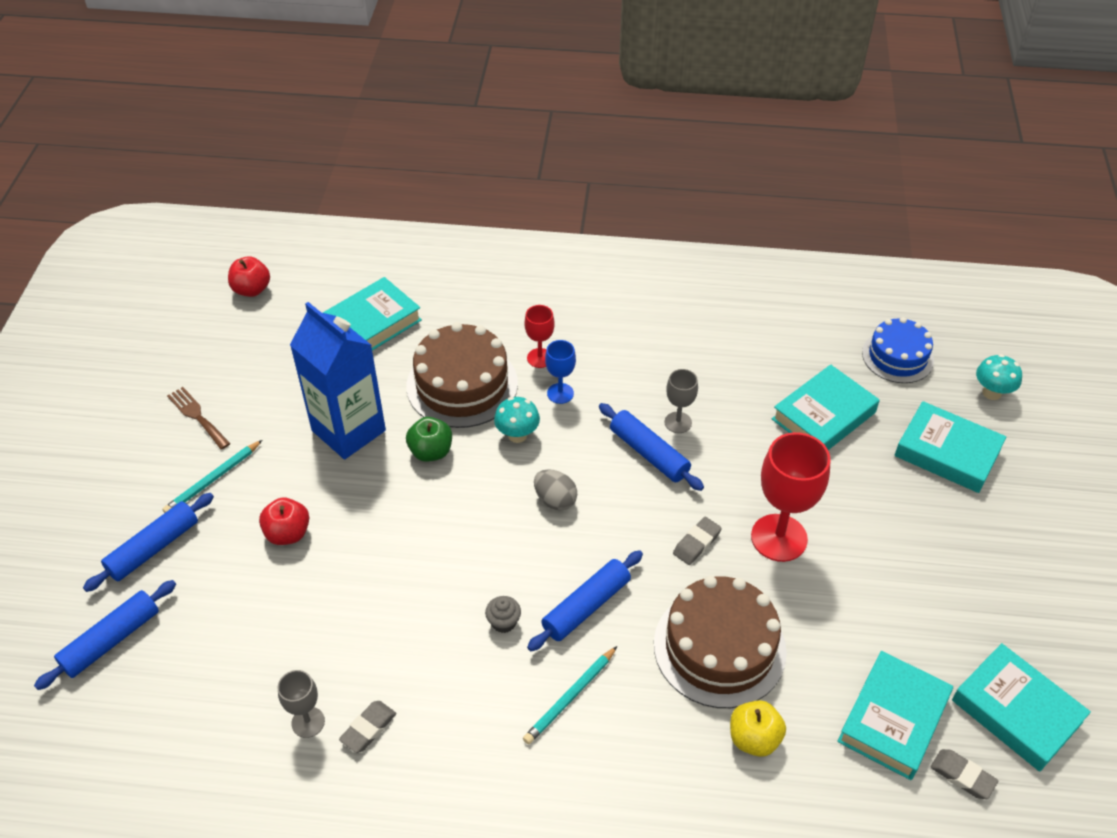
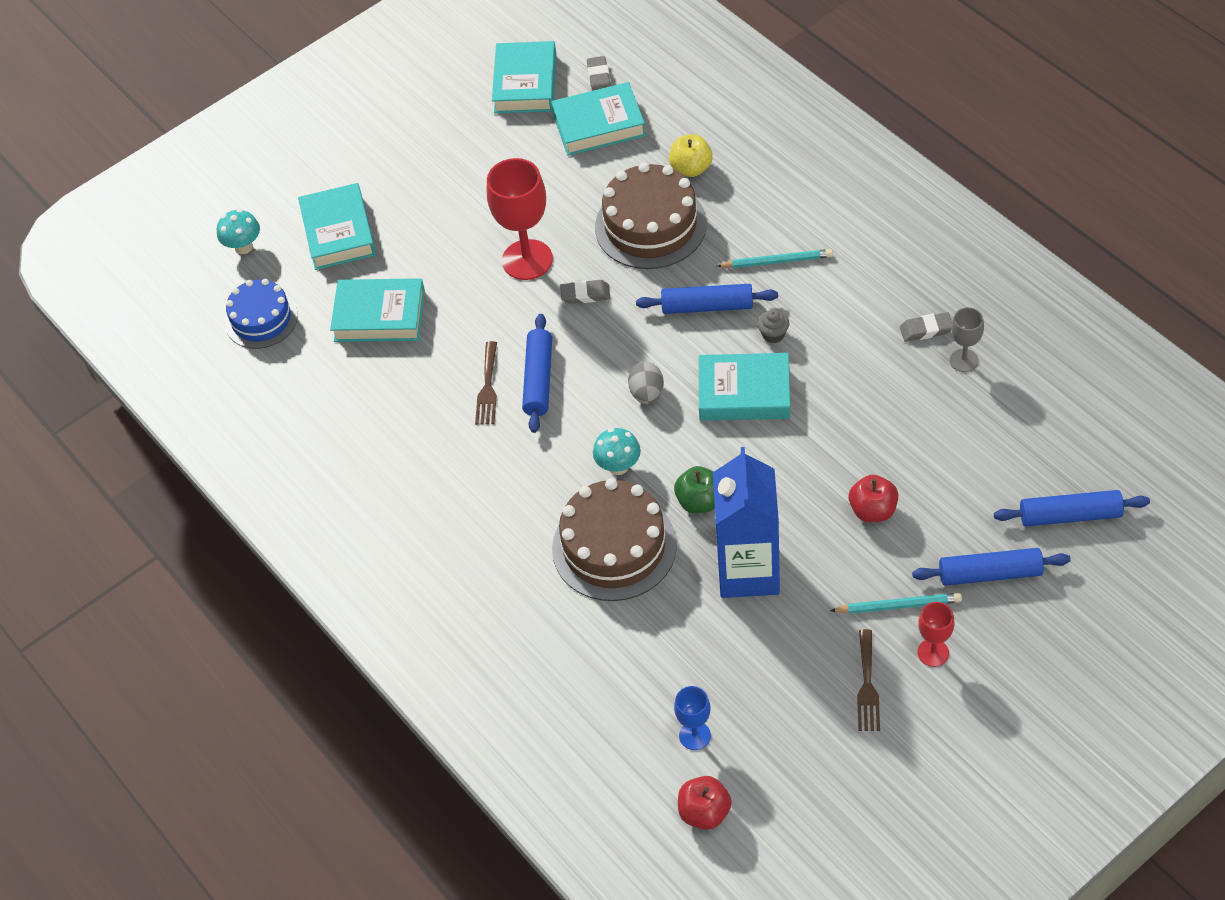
camera: 130 degrees left, 5 degrees up
(372, 323) = (628, 675): turquoise book -> turquoise book (744, 393)
(540, 358) = (524, 524): red goblet -> red goblet (933, 652)
(560, 393) = (545, 479): blue goblet -> blue goblet (694, 735)
(678, 422) = (487, 388): grey goblet -> brown fork

